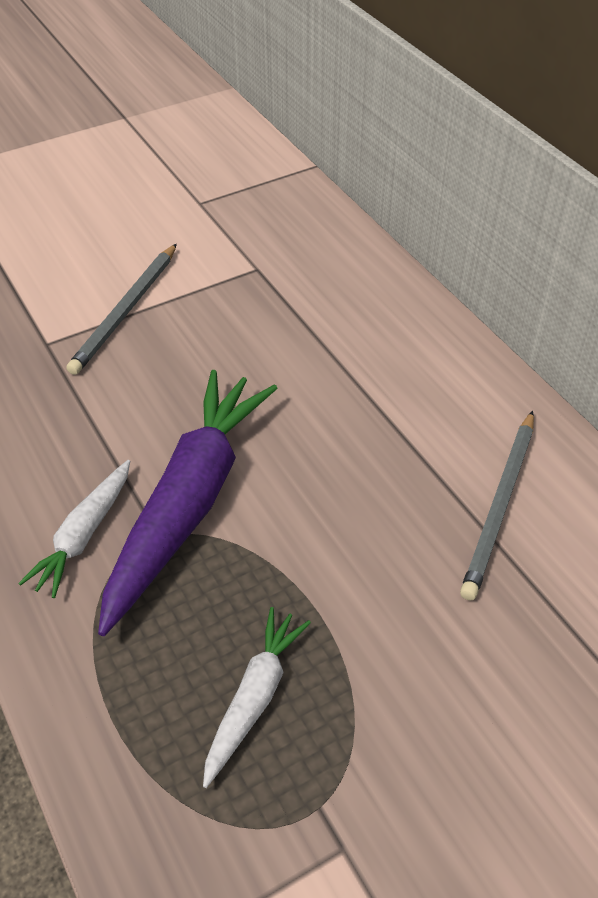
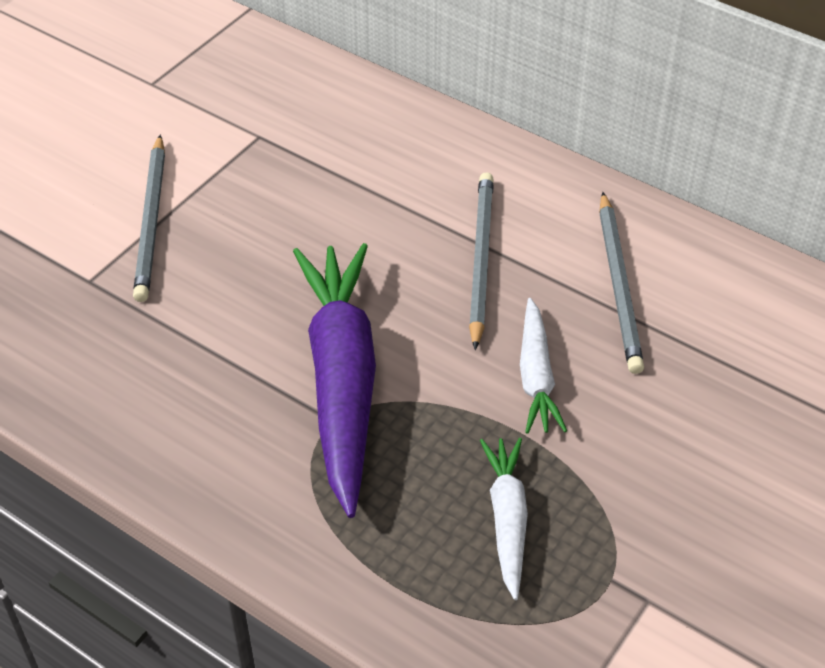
camera: 25 degrees left, 0 degrees up
(84, 535) = (261, 445): white carrot -> white carrot (536, 376)
(381, 435) = (480, 259): none -> grey pencil

